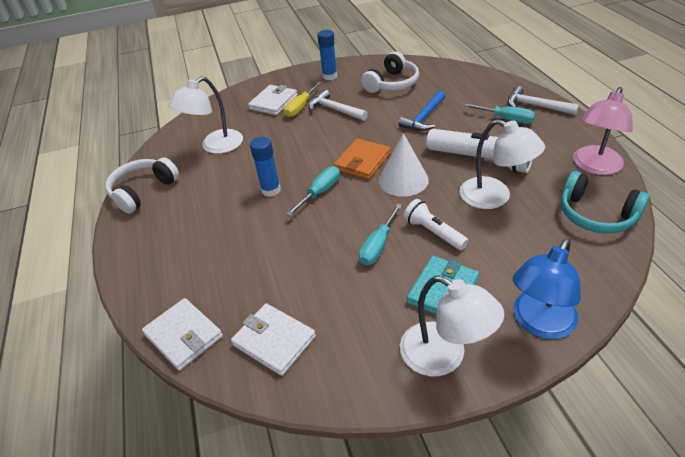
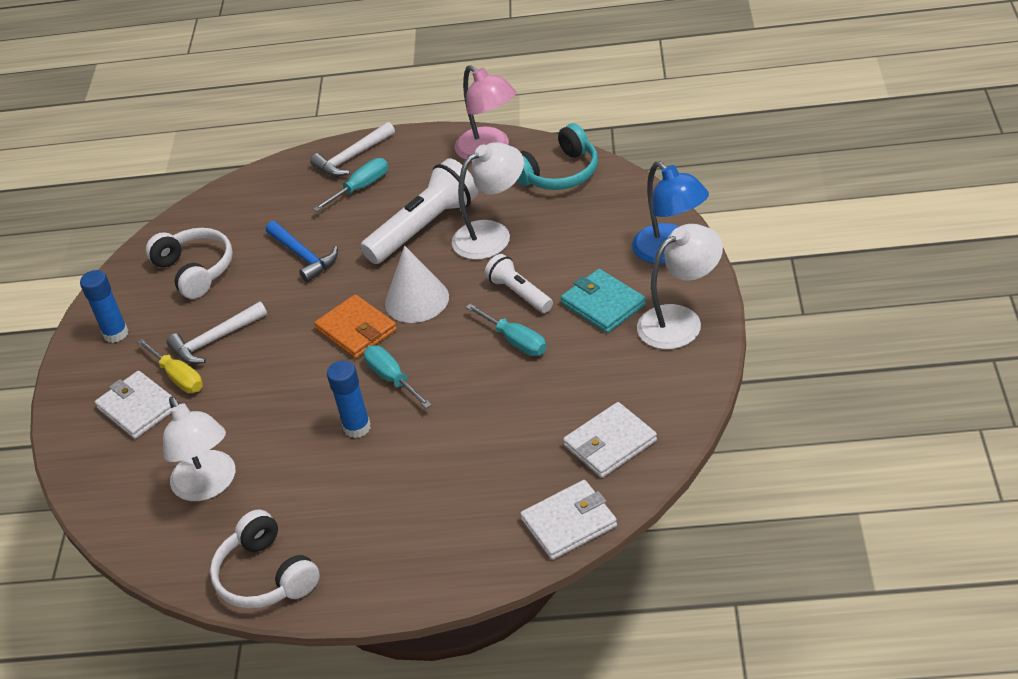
camera: 70 degrees left, 0 degrees up
(433, 232) = (519, 293): white flashlight -> white flashlight turned 75 degrees clockwise

